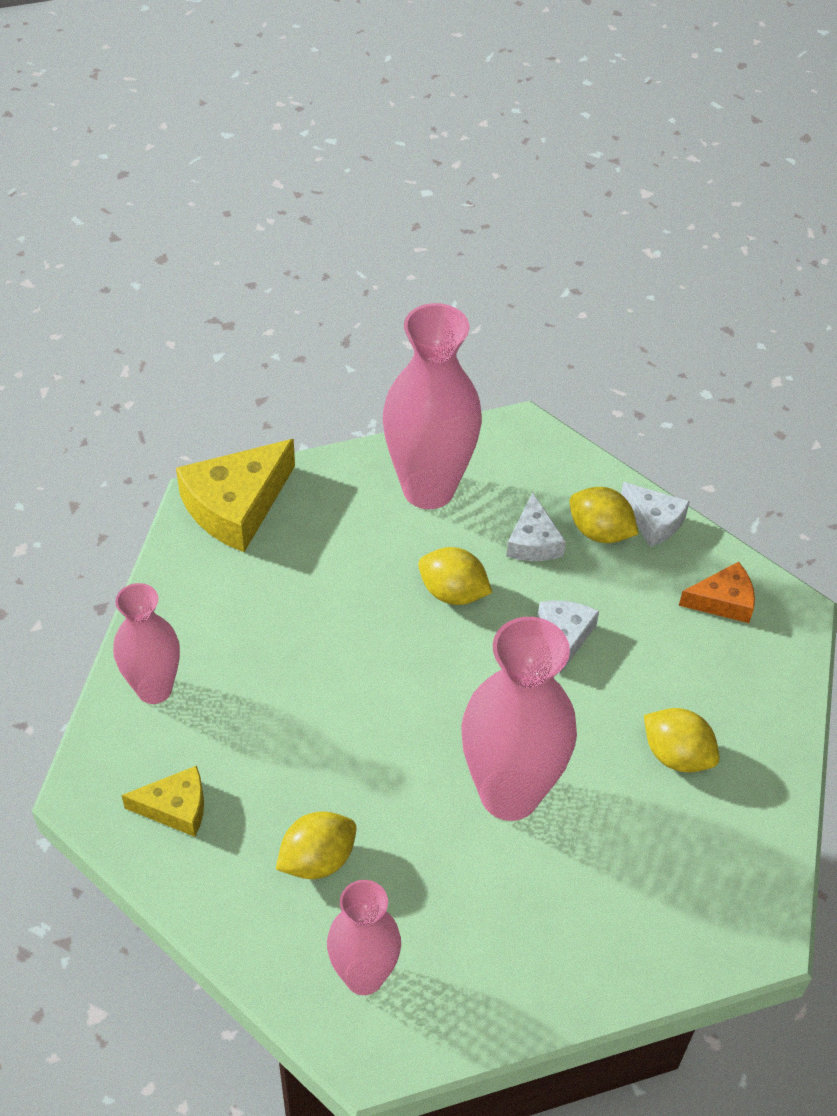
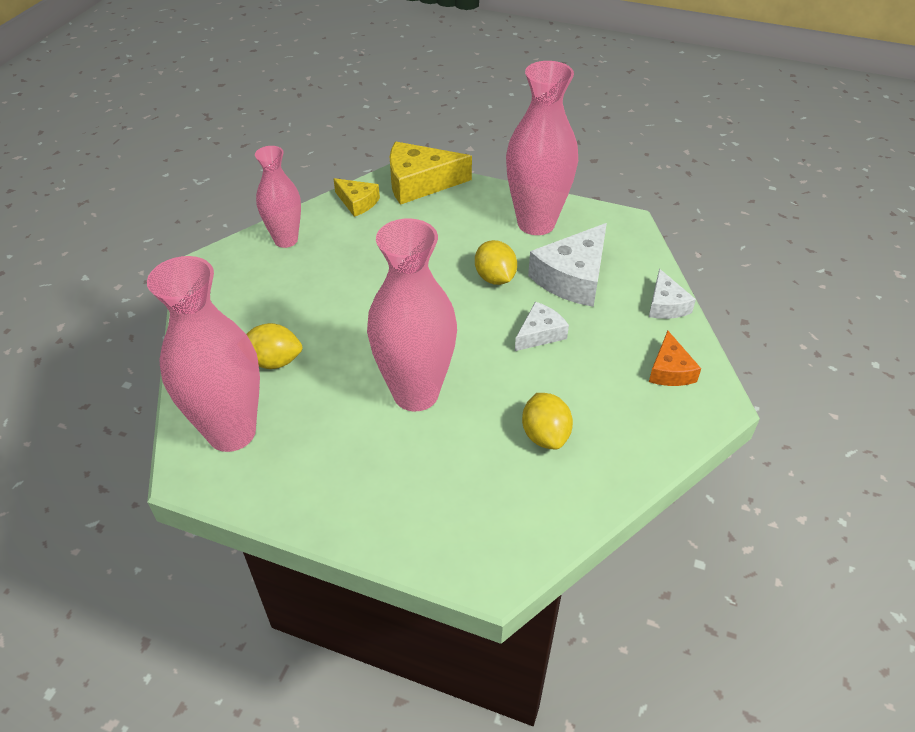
camera: 40 degrees right, 5 degrees down
(175, 807) = (234, 296): yellow cheese -> yellow cheese (357, 202)
(364, 976) = (231, 432): pink vase -> pink vase, size x1.64
(533, 541) = (573, 277): white cheese -> white cheese, size x1.76
(600, 532) = (622, 293): yellow lemon -> none
(723, 601) = (670, 370): orange cheese -> orange cheese turned 60 degrees clockwise

